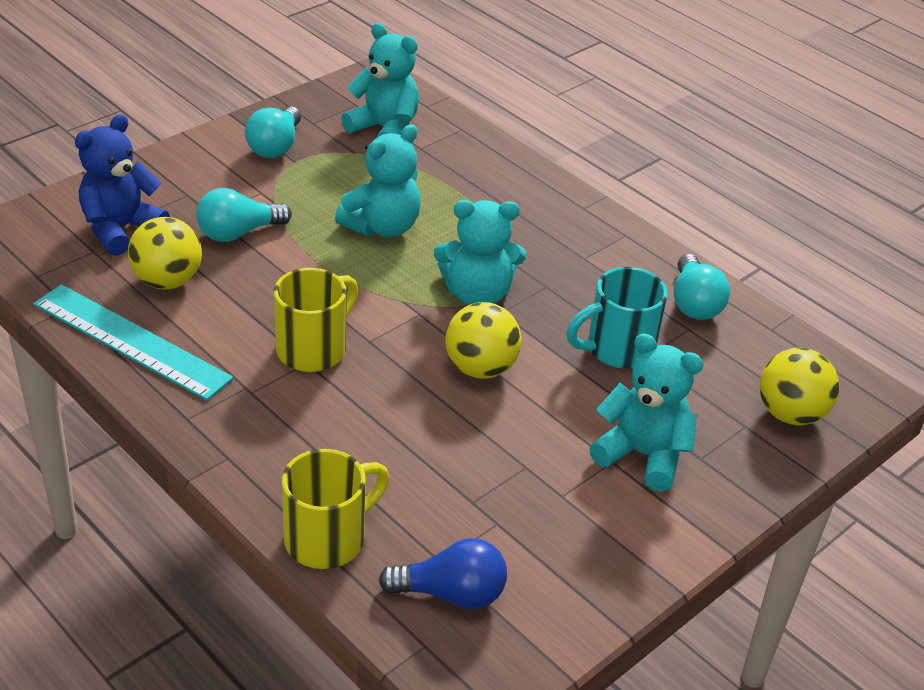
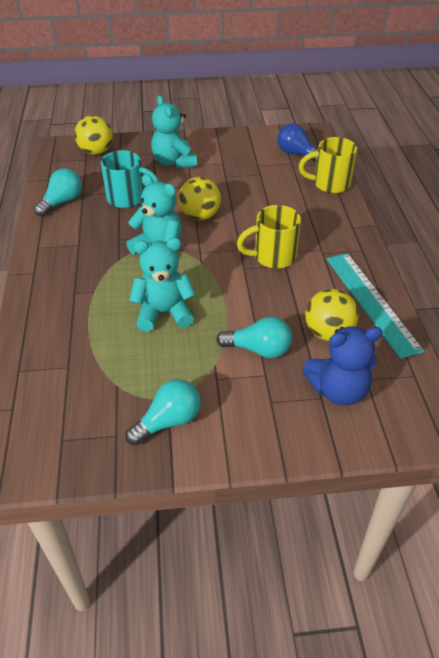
camera: 140 degrees left, 5 degrees up
(385, 129) = (71, 398): turquoise teddy bear -> none

